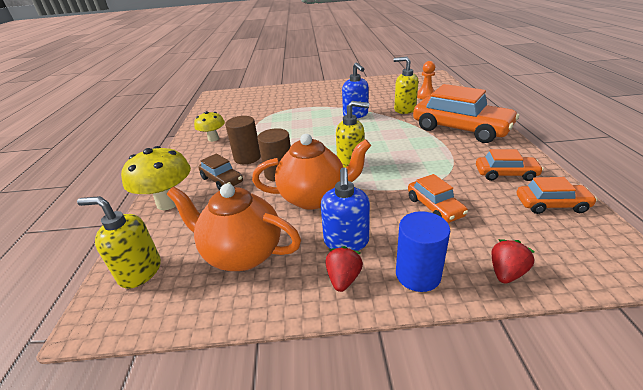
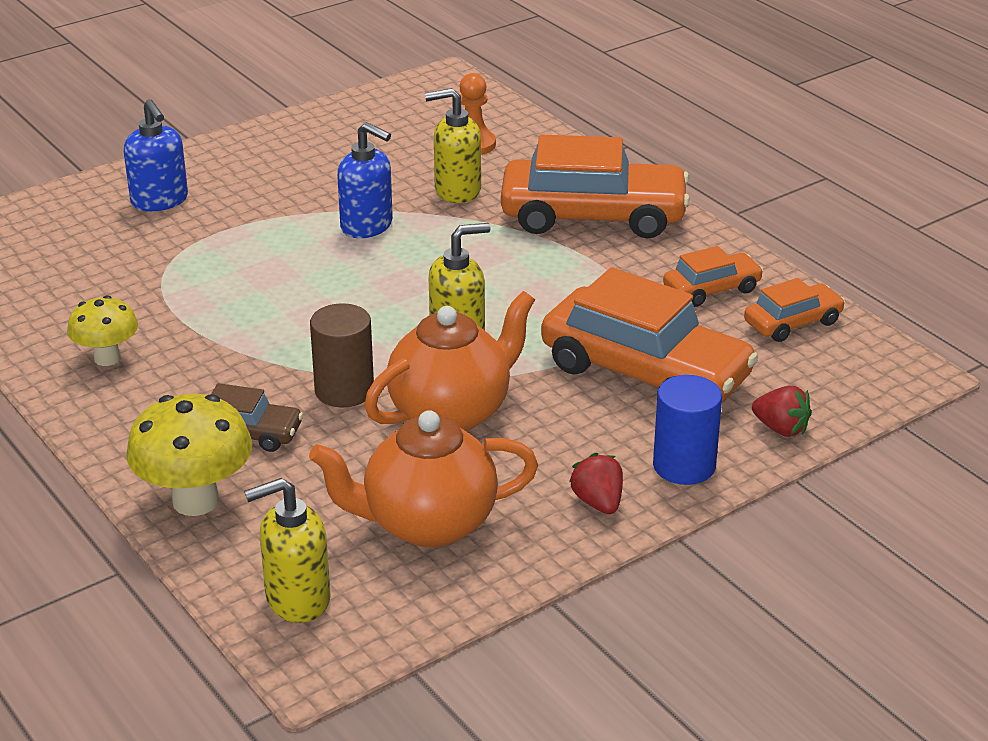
camera: 35 degrees left, 0 degrees up
(247, 157) = (242, 378): brown cylinder -> none
(346, 242) = (561, 459): blue soap dispenser -> blue soap dispenser (160, 201)
(435, 207) = (645, 372): orange car -> orange car, size x2.01
(506, 273) = (781, 429): red strawberry -> red strawberry turned 120 degrees clockwise

